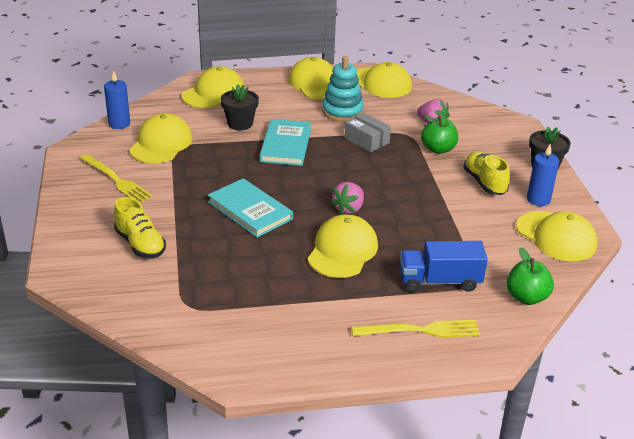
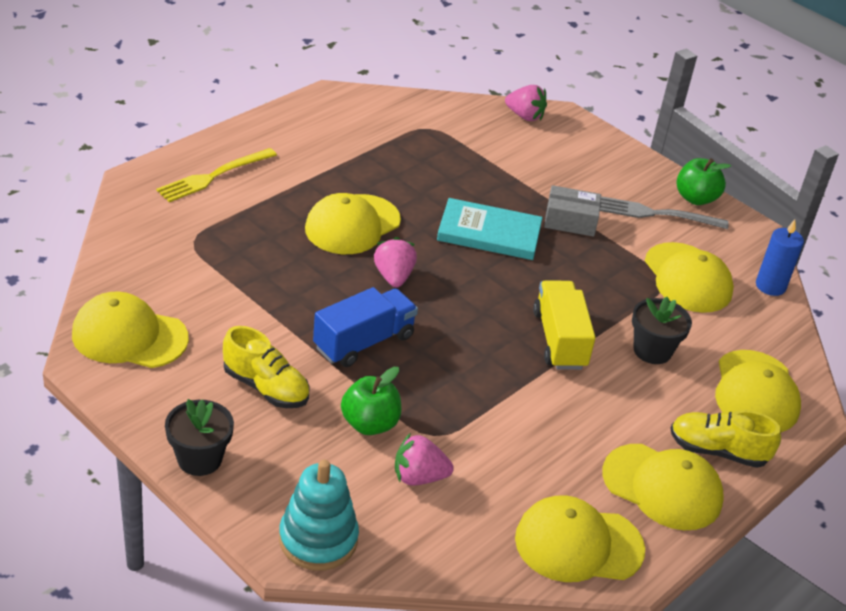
camera: 140 degrees right, 5 degrees up
(91, 285) = (524, 116): none -> pink strawberry
(116, 180) = (656, 214): yellow fork -> grey fork
(140, 244) = (537, 161): yellow shoe -> yellow shoe (717, 451)
(286, 145) = (559, 340): turquoise book -> yellow truck
(342, 111) = (562, 440): turquoise stacking toy -> turquoise stacking toy (318, 539)
(342, 251) = (352, 225): yellow cap -> yellow cap turned 60 degrees clockwise
(366, 140) = (475, 396): grey box -> grey box (570, 221)
(439, 281) = (229, 229): blue truck -> blue truck (364, 342)
(526, 297) = (129, 244): green apple -> green apple (695, 198)
(538, 199) = (179, 388): blue candle -> none

